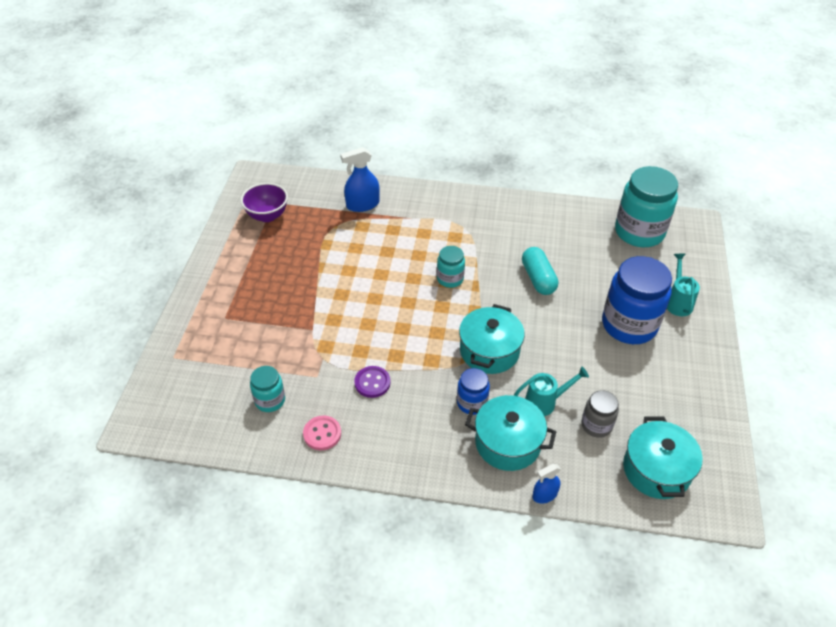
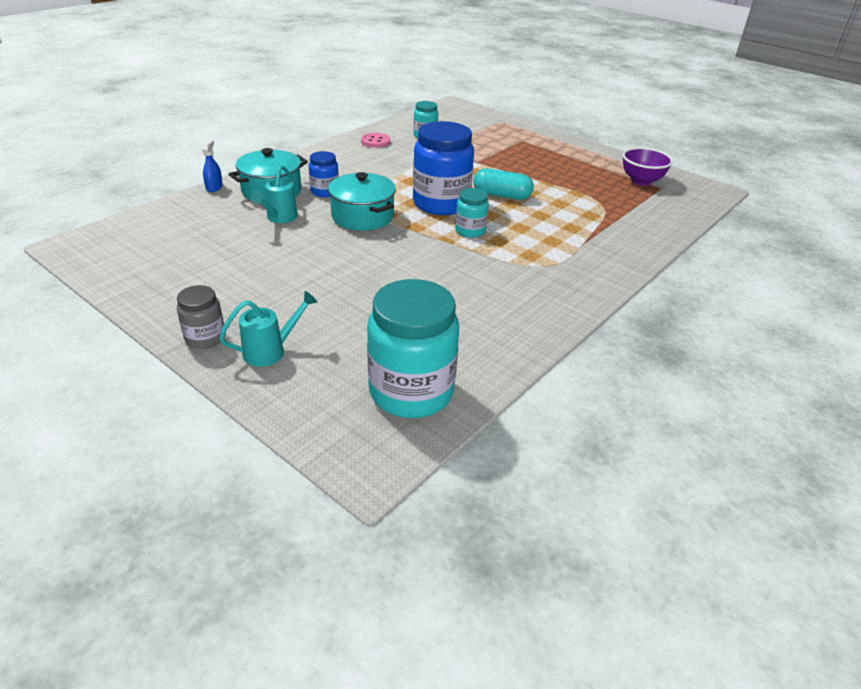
camera: 120 degrees right, 10 degrees down
(362, 205) = (627, 225): blue spray bottle -> none
(372, 383) = (395, 166): purple button -> none
(538, 278) = (417, 276): turquoise capsule -> turquoise capsule (501, 195)
(596, 425) = (225, 229): grey jar -> grey jar (205, 338)
(629, 325) = (289, 299): blue jar -> blue jar (441, 204)
(656, 470) = (150, 235): turquoise pot -> none
(678, 302) = (270, 351): turquoise watering can -> turquoise watering can turned 60 degrees counterclockwise

